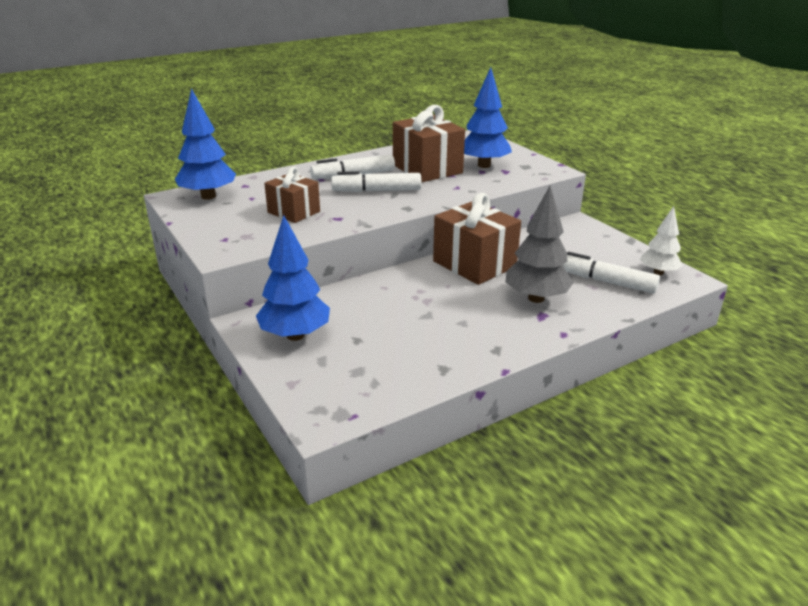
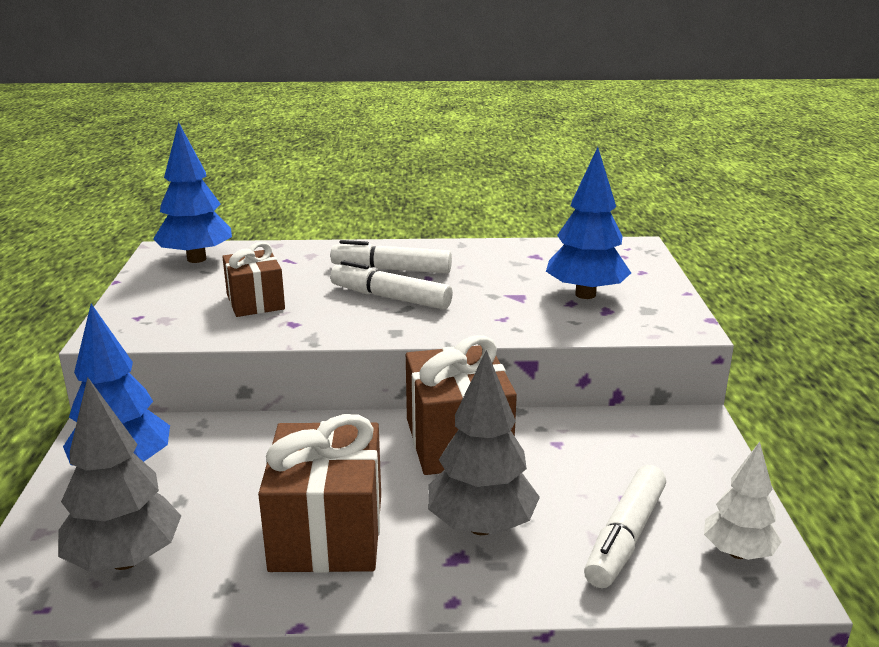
camera: 30 degrees right, 5 degrees down
(367, 377) = (125, 559): none -> grey tree
(427, 169) = (498, 282): brown gift -> brown gift (327, 532)
(605, 281) = (625, 537): white marker -> white marker turned 120 degrees counterclockwise

